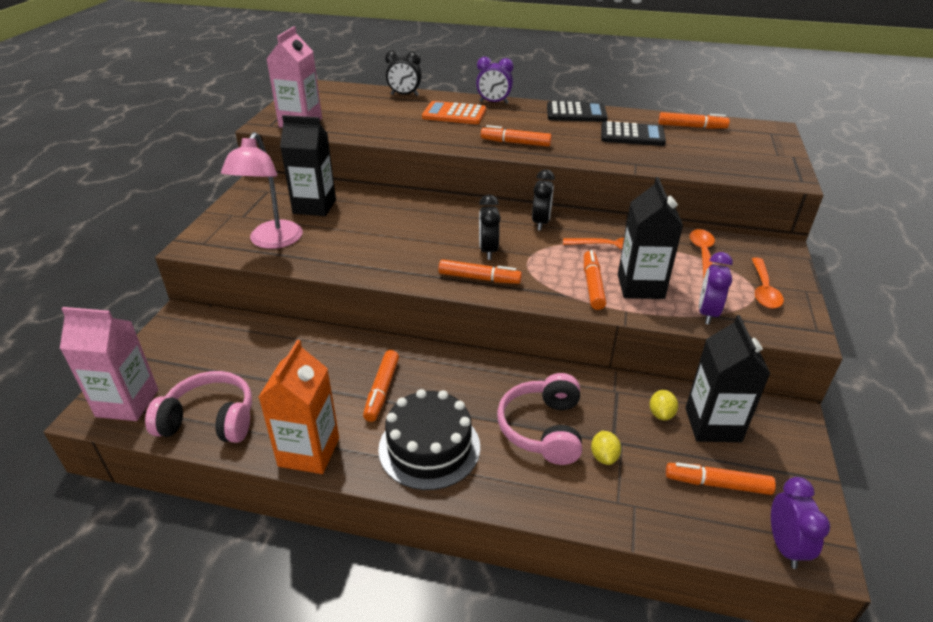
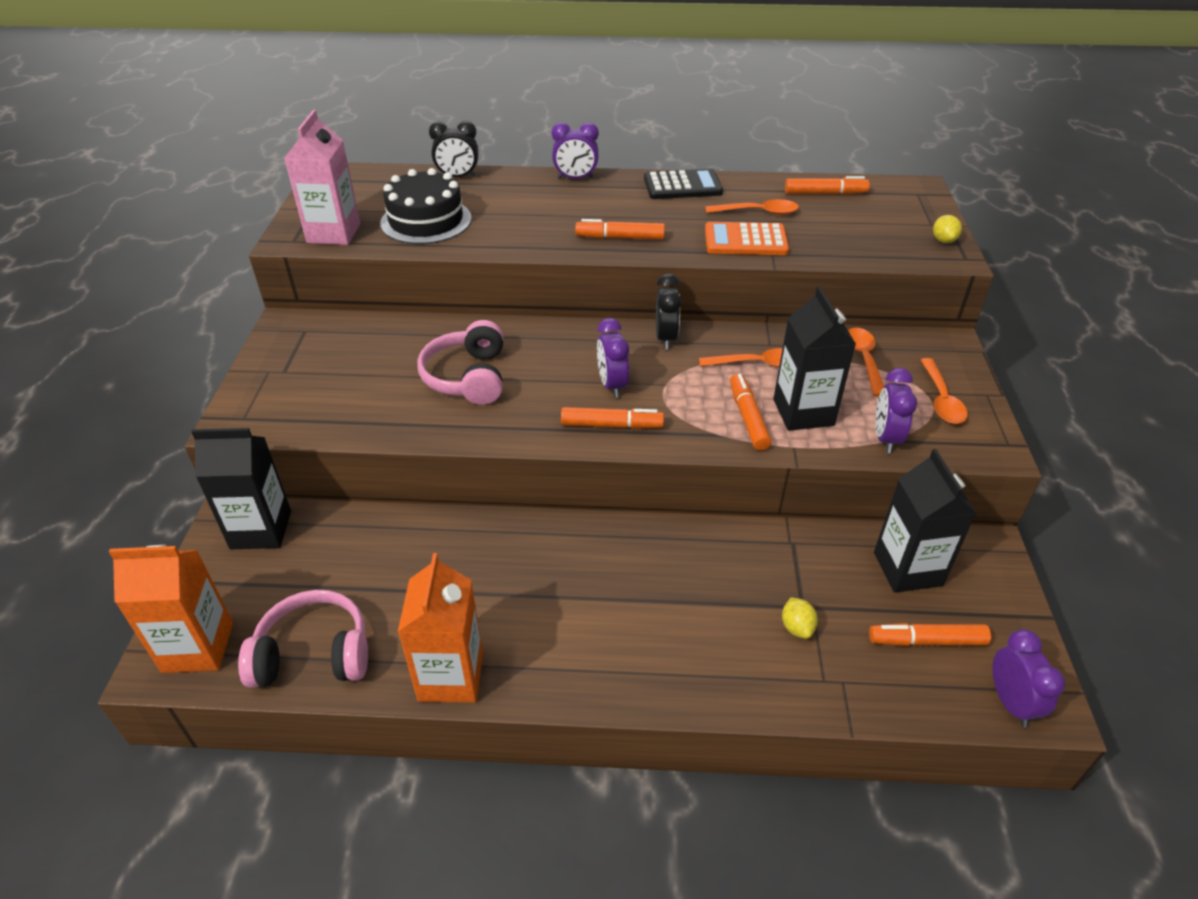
camera: 10 degrees left, 5 degrees up
(127, 403) = (198, 647): pink carton -> orange carton
(272, 241) = (335, 404): pink lamp -> none
(314, 206) = (375, 346): black carton -> black carton (261, 530)
(382, 390) = (518, 582): orange marker -> none
(429, 447) = (594, 648): black cake -> black cake (426, 221)
(454, 114) = (530, 201): orange calculator -> orange calculator (745, 240)
(488, 251) = (612, 385): black clock -> purple clock
(543, 429) = (720, 603): pink headphones -> pink headphones (468, 377)
(632, 135) = (758, 212): black calculator -> orange spoon
(661, 414) = (848, 564): yellow lemon -> yellow lemon (943, 240)

